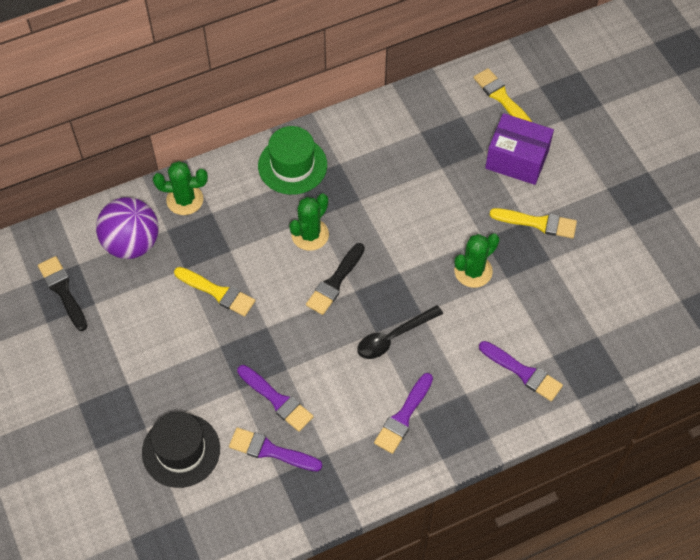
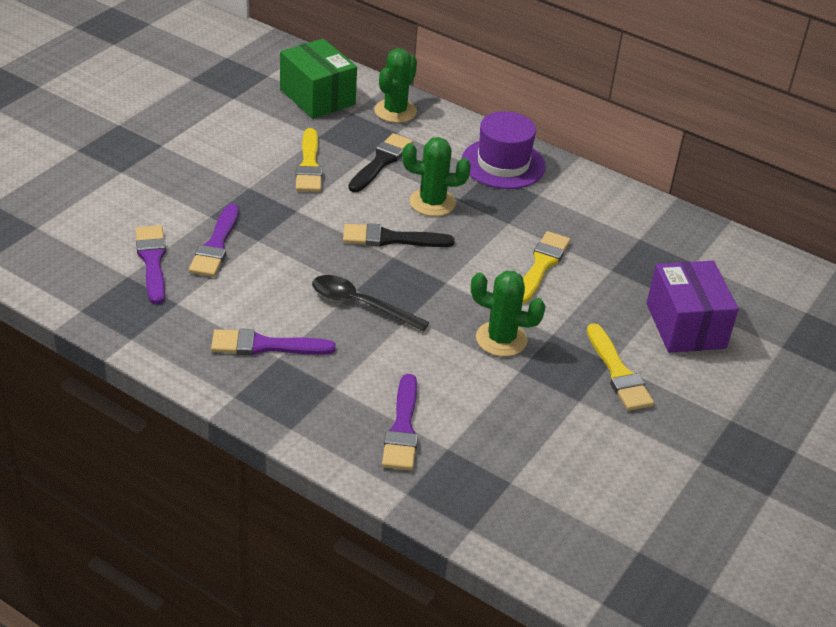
camera: 55 degrees right, 20 degrees down
(63, 291) = (231, 76): black brush -> black brush (381, 162)
(132, 243) = (317, 97): purple ball -> green box
(181, 450) = (111, 201): black hat -> none
(185, 200) = (395, 111): green cactus -> green cactus turned 60 degrees clockwise
(292, 165) = (503, 164): green hat -> purple hat
(501, 97) = (754, 285): yellow brush -> yellow brush (541, 265)

